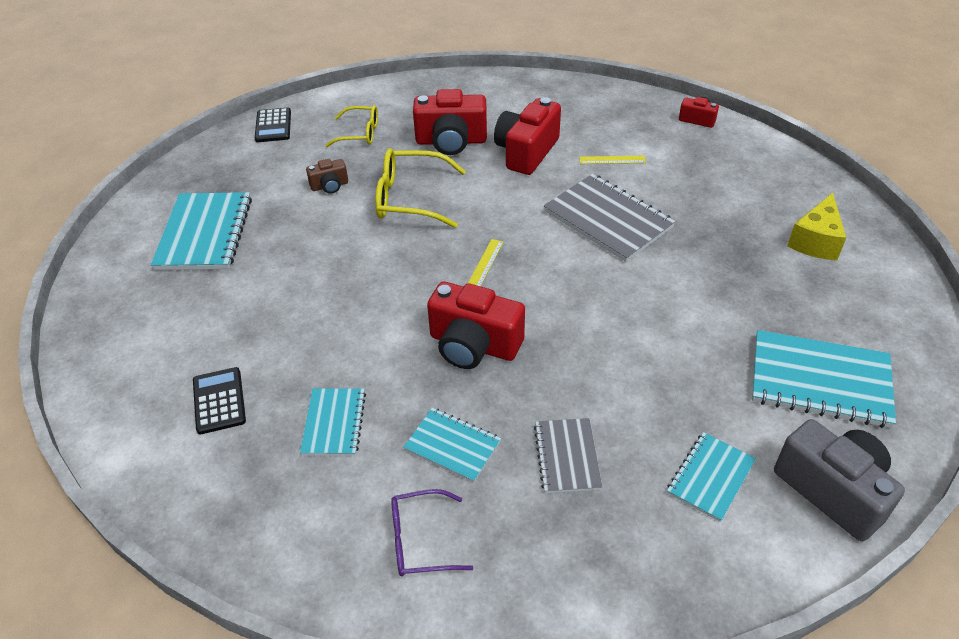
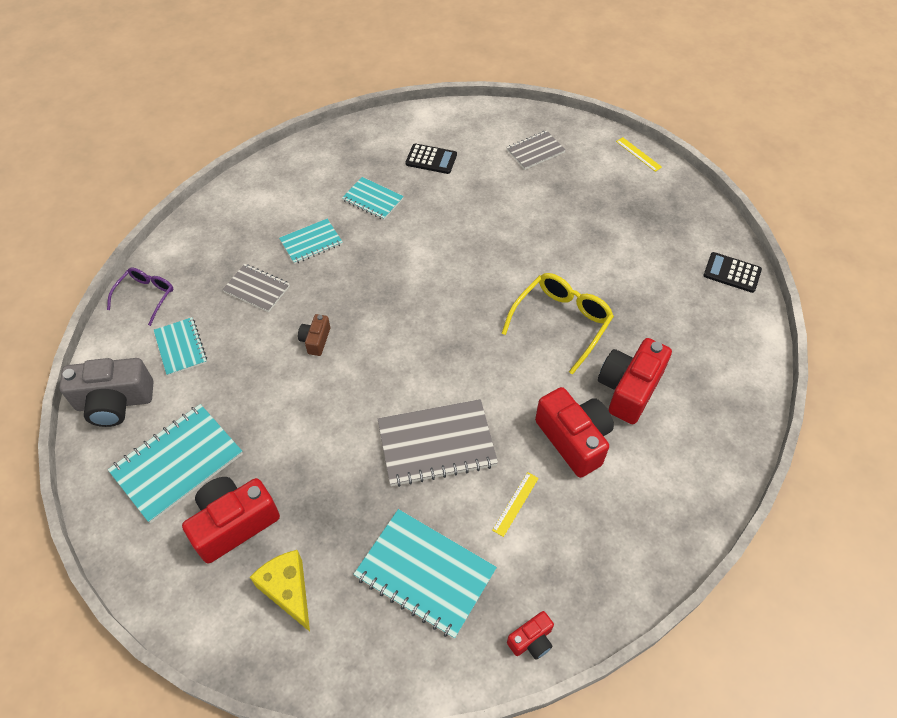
camera: 120 degrees right, 10 degrees up
(154, 308) = (535, 151): none -> grey notebook
(204, 233) = (599, 192): turquoise notebook -> turquoise notebook (425, 573)
(330, 186) = (613, 279): brown camera -> brown camera (316, 340)
(360, 133) = (683, 327): yellow glasses -> none
(420, 540) = (269, 205): purple glasses -> purple glasses (146, 296)
(473, 345) = (376, 288): red camera -> red camera (234, 523)
(485, 264) = (448, 332): yellow ruler -> yellow ruler (638, 154)

